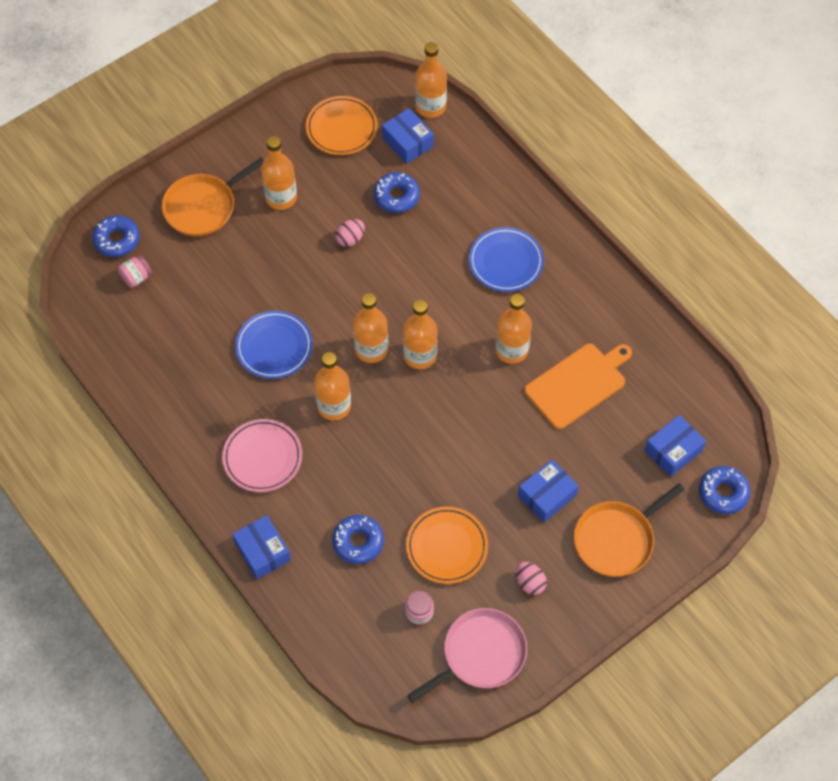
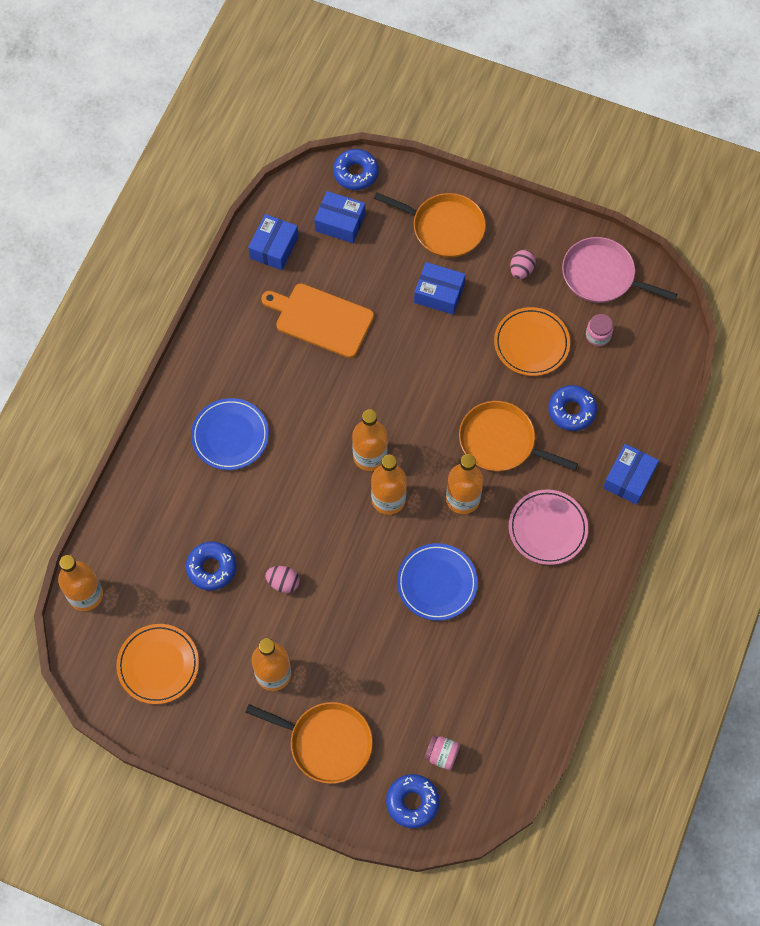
camera: 120 degrees left, 5 degrees up
(366, 465) = (501, 442): none -> orange pan
(407, 142) = (141, 593): blue box -> blue box (274, 247)
(511, 350) = (319, 386): orange bottle -> none

